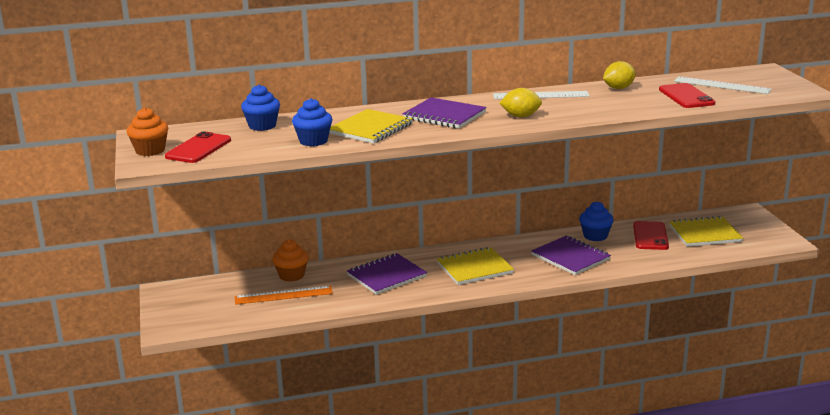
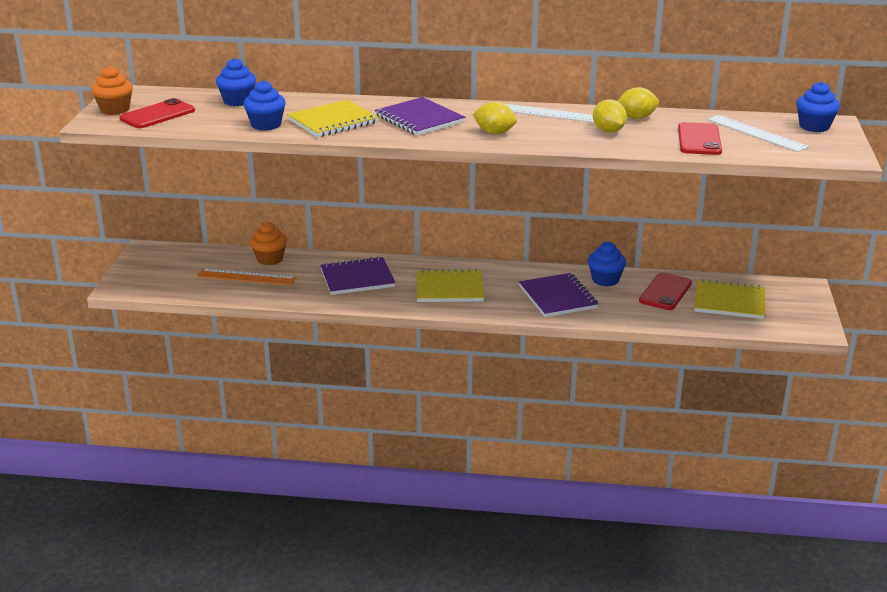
camera: 20 degrees right, 5 degrees up
(609, 101) = (608, 131): none -> yellow lemon
(756, 74) = (814, 126): none -> blue cupcake

